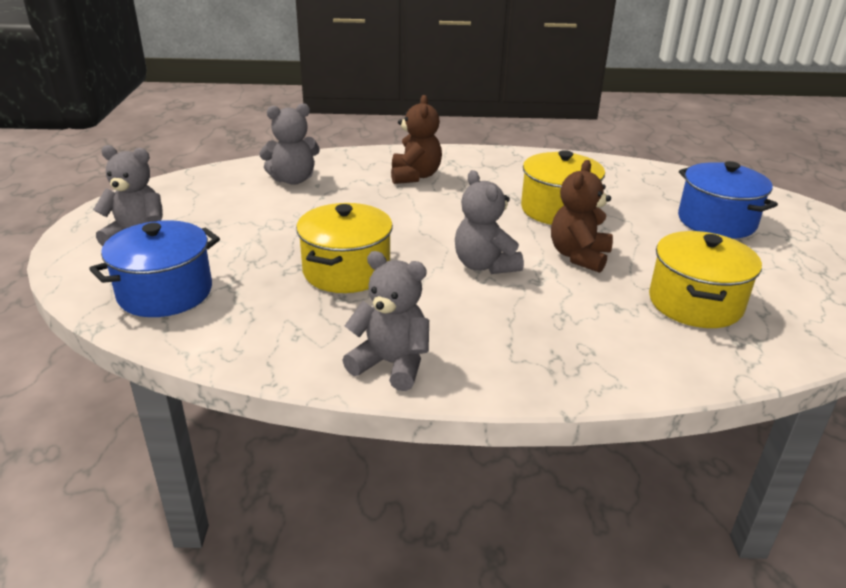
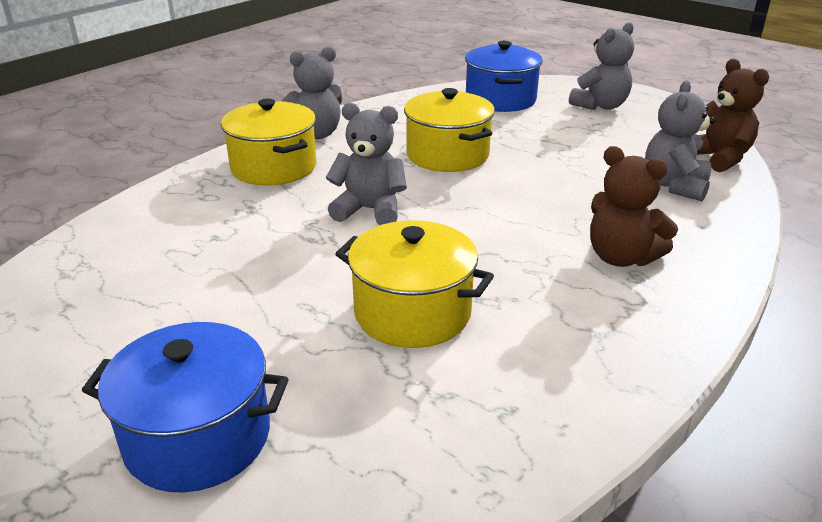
camera: 130 degrees right, 0 degrees up
(579, 256) = (307, 265): brown teddy bear -> brown teddy bear (718, 158)
(695, 303) = (146, 280): yellow pot -> yellow pot (274, 167)

